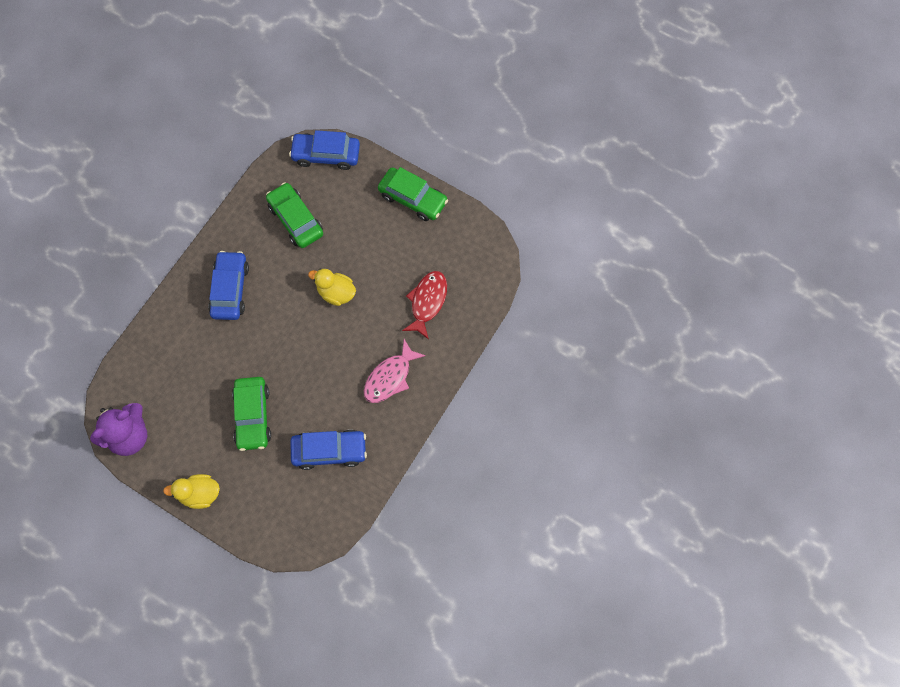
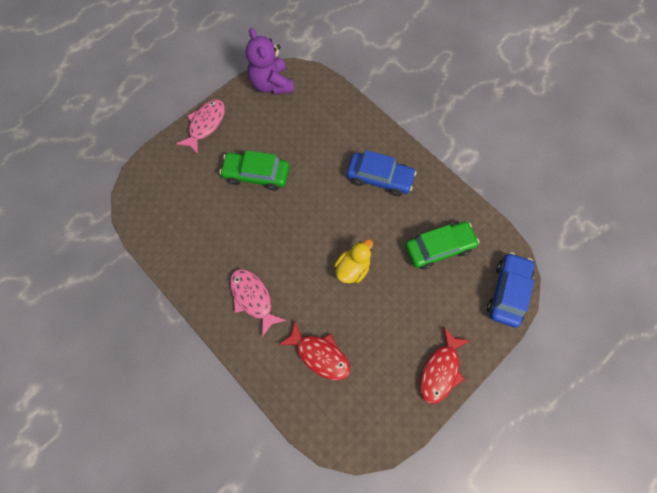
camera: 105 degrees right, 0 degrees up
(199, 494) = (205, 124): yellow duck -> pink fish
(329, 451) = (203, 229): blue car -> none
(413, 198) = (440, 370): green car -> red fish

